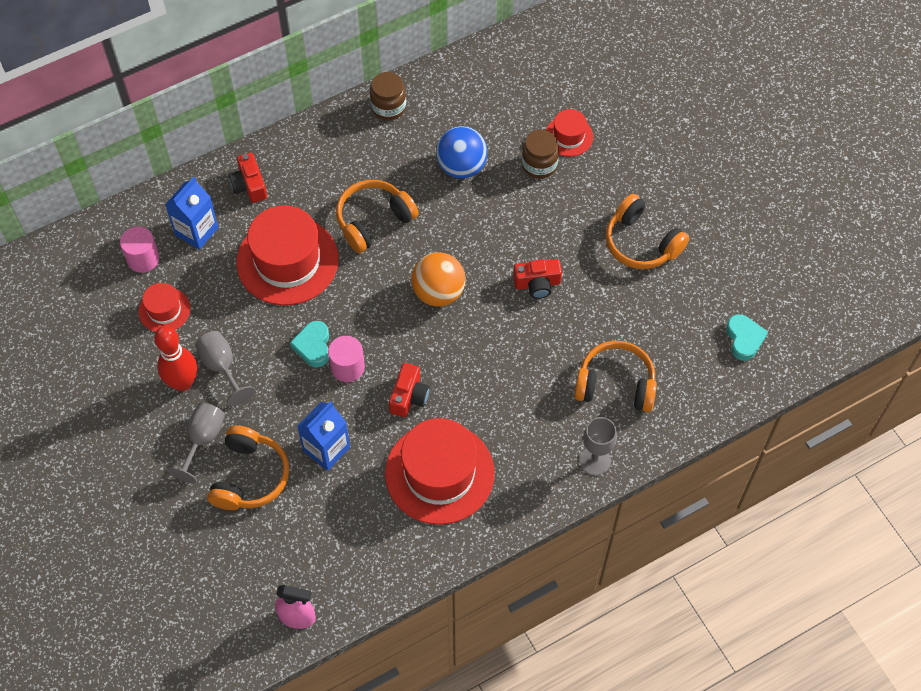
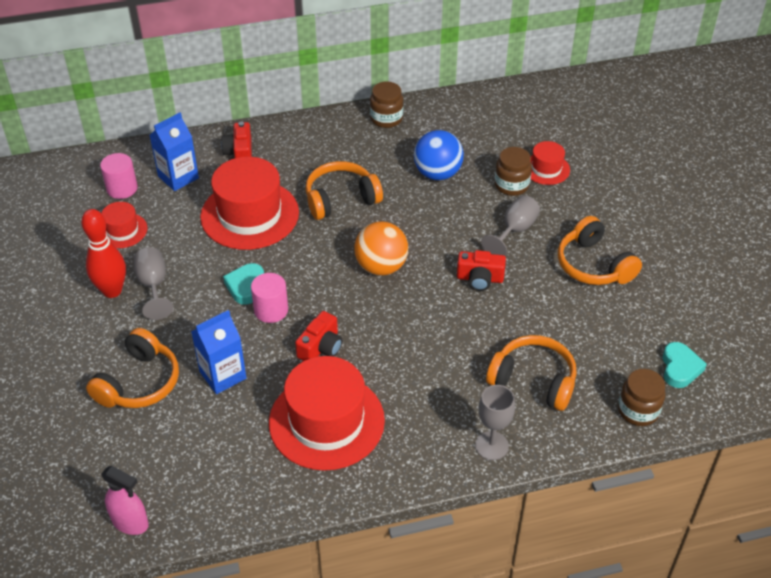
camera: 15 degrees right, 15 degrees down
(203, 440) = (109, 341): grey goblet -> grey goblet (514, 231)
(716, 393) = (638, 410): none -> brown jar

